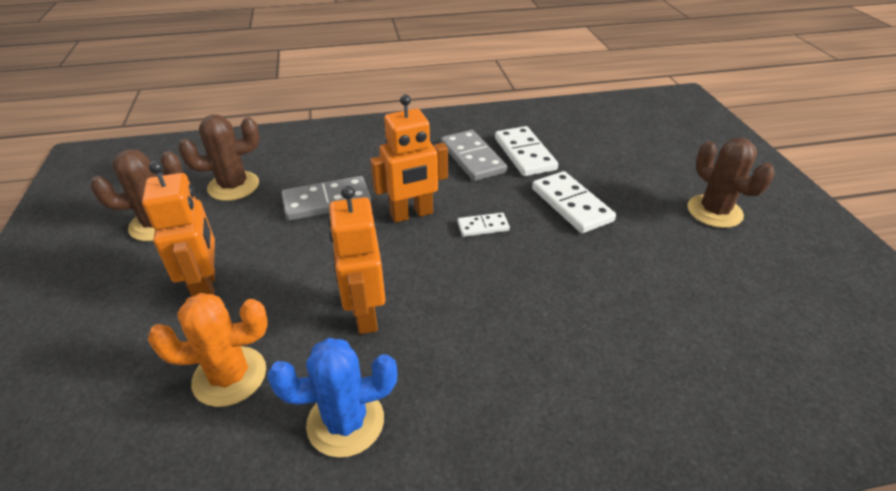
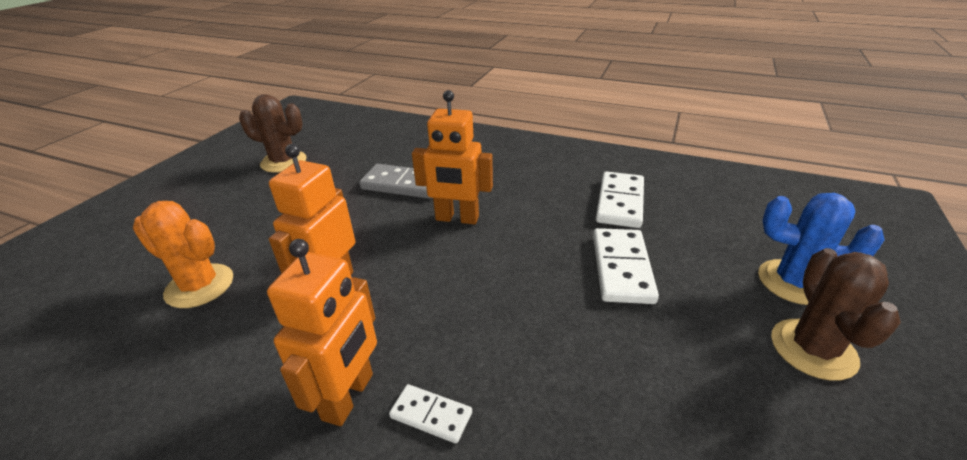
camera: 35 degrees right, 5 degrees down
(206, 287) = (260, 216): orange robot -> orange robot (349, 396)
(233, 186) = (355, 152): brown cactus -> none
(345, 422) = (221, 366): blue cactus -> blue cactus (794, 282)
(473, 158) = (563, 190): grey domino -> none
(483, 227) = (508, 253): white domino -> white domino (431, 415)

